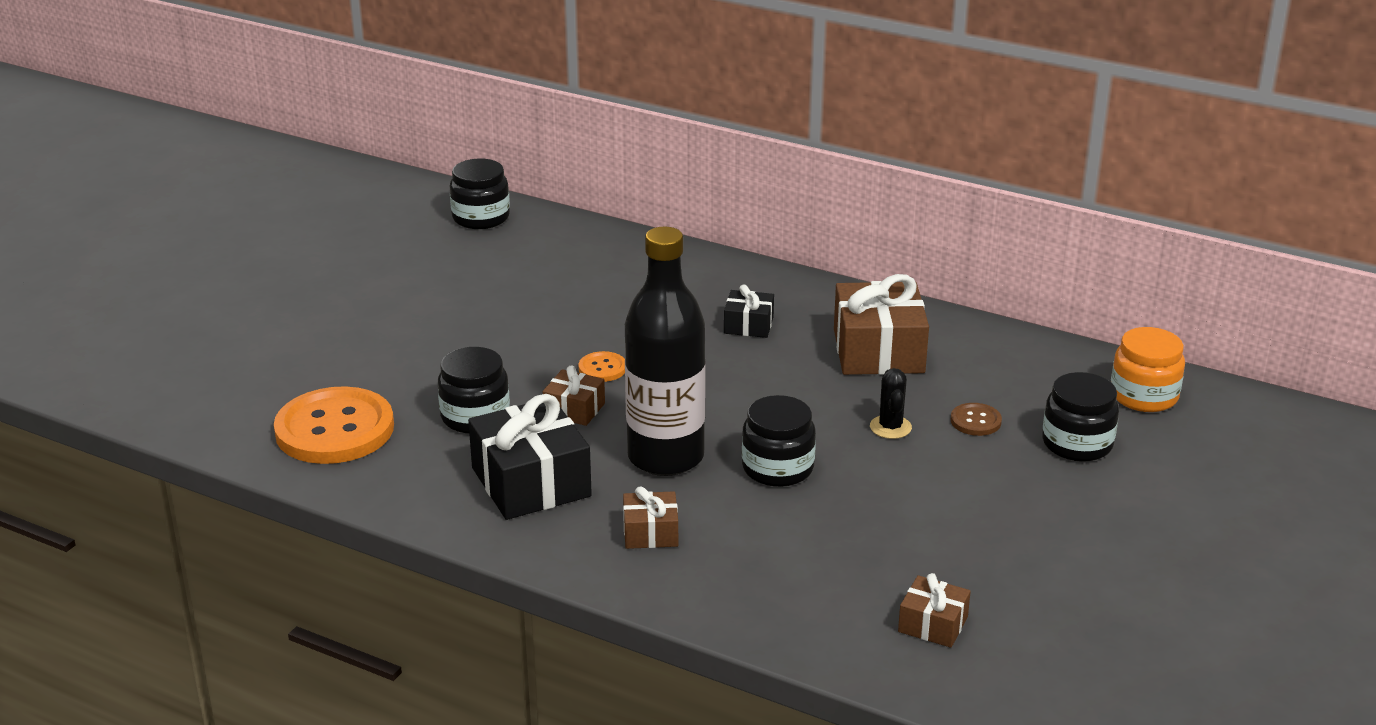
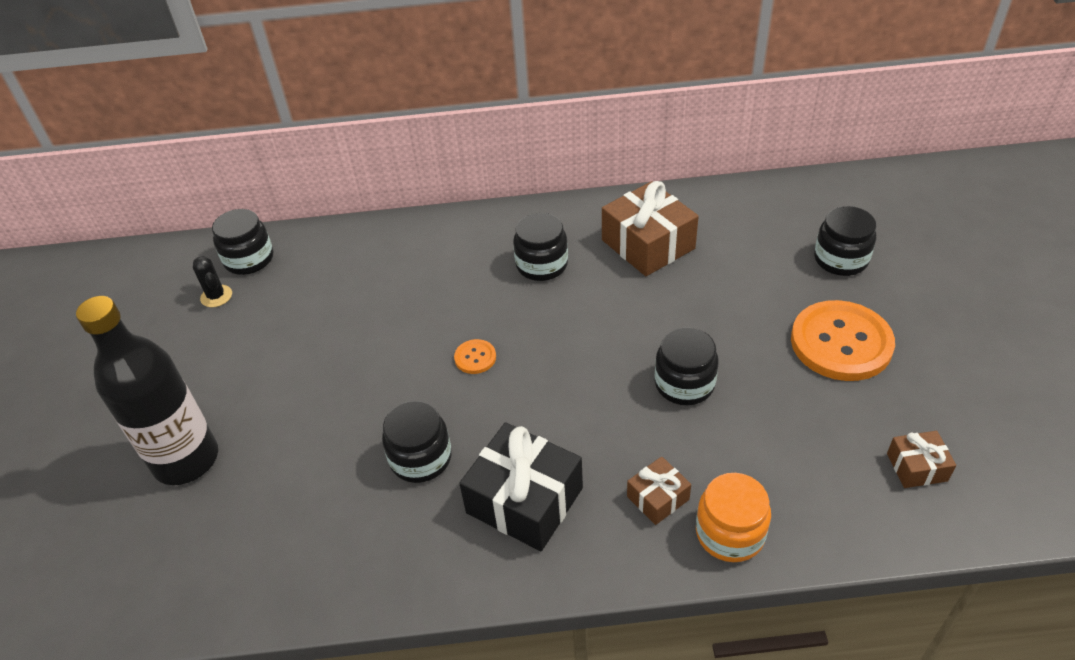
camera: 30 degrees left, 15 degrees up
(334, 429) = (315, 538): orange button -> orange button (841, 343)
(574, 409) = (490, 408): brown gift -> none
(665, 457) = (599, 417): black bottle -> black bottle (186, 460)
(748, 325) = (541, 265): black gift -> black jar
(890, 427) = (719, 306): black cactus -> black cactus (216, 296)
(975, 421) = (765, 273): brown button -> none
(1144, 396) = (837, 201): orange jar -> orange jar (730, 533)

